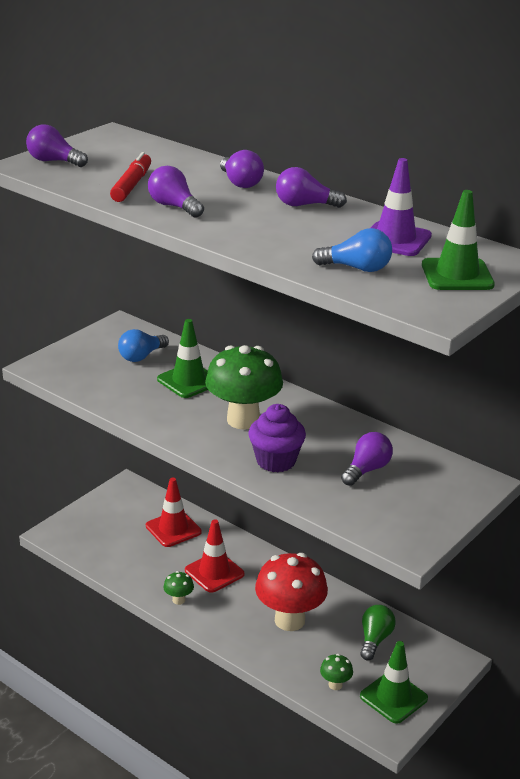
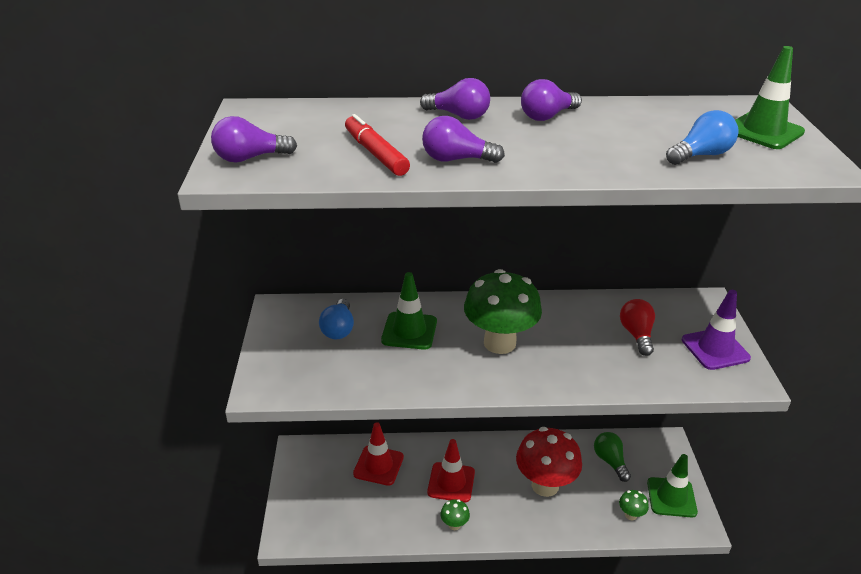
camera: 40 degrees left, 5 degrees up
(276, 461) = (573, 365): purple cupcake -> none
(367, 470) = (636, 335): purple light bulb -> red light bulb
(395, 240) = (666, 120): purple traffic cone -> purple traffic cone (715, 349)

